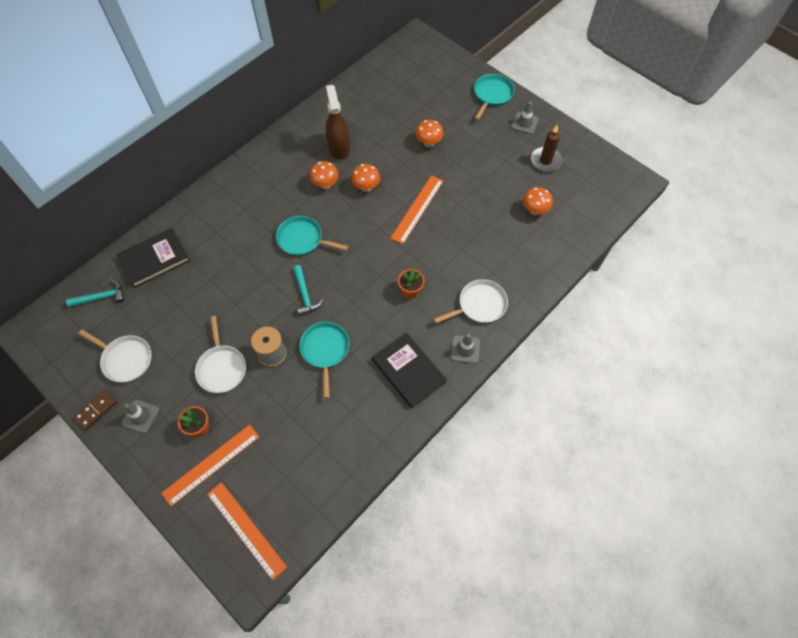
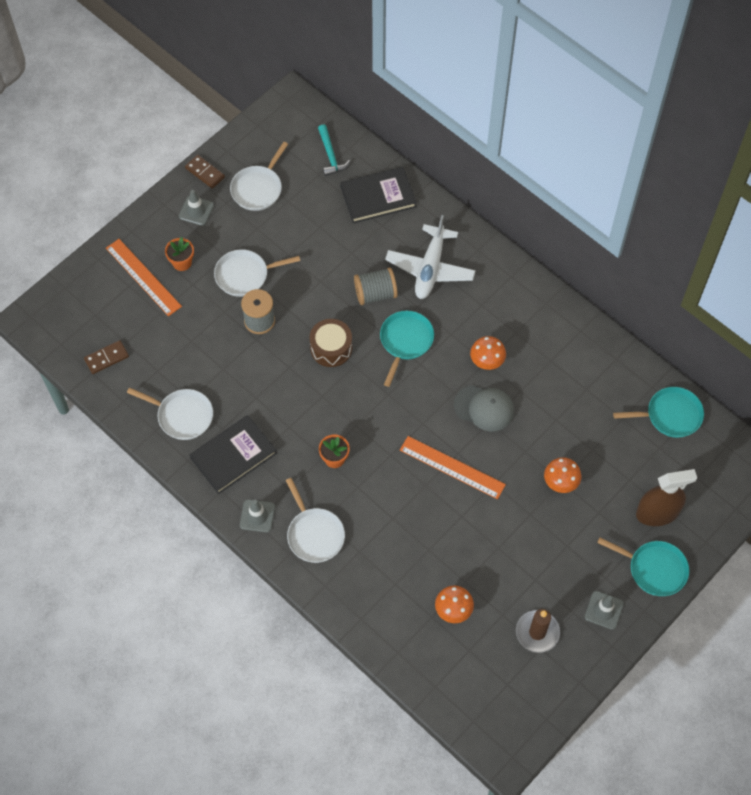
camera: 90 degrees right, 0 degrees up
(154, 259) = (378, 197): black book -> black book turned 75 degrees counterclockwise
(234, 221) = (430, 268): none -> white plane
(246, 530) = (78, 312): orange ruler -> none
(254, 261) = (375, 294): none -> grey spool
(302, 495) = (106, 358): none -> brown domino
(305, 294) = (331, 348): turquoise hammer -> brown drum
(325, 350) = (261, 371): turquoise pan -> turquoise pan (670, 415)
(339, 148) = (546, 375): brown spray bottle -> brown spray bottle (657, 513)
(366, 187) = (484, 408): orange mushroom -> grey cap
(368, 417) = (182, 416): none -> white pan

